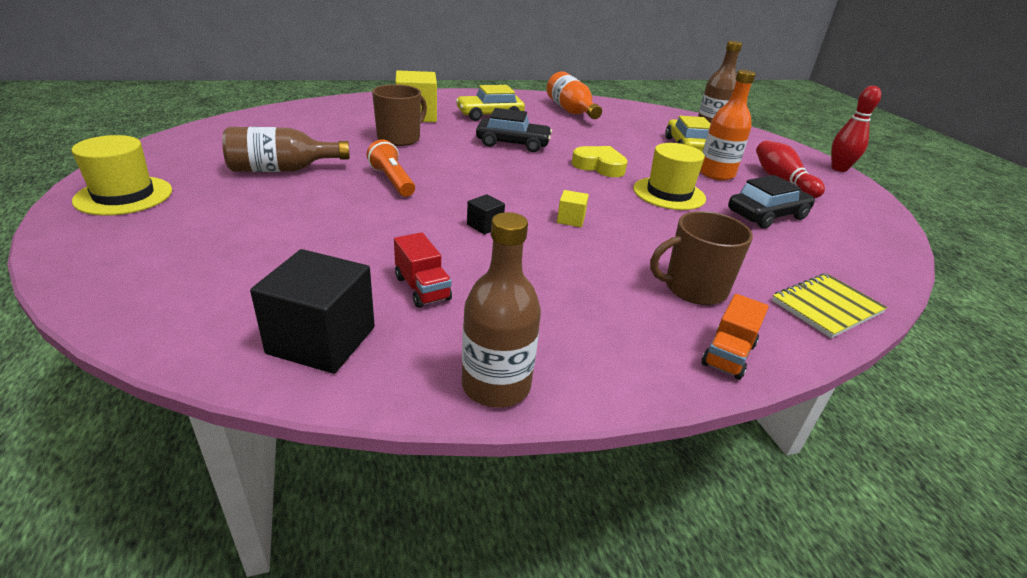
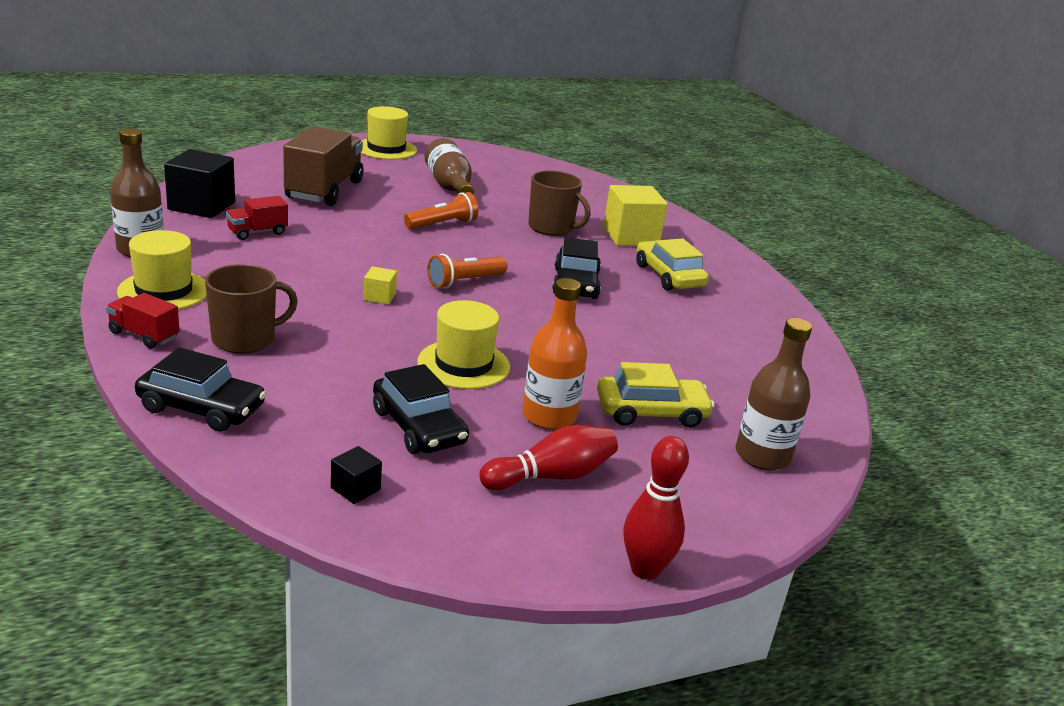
camera: 85 degrees right, 5 degrees down
(275, 241) = (324, 190): none -> brown truck
(485, 225) = (360, 257): black cube -> black cube (355, 488)
(524, 182) = (465, 282): none -> orange flashlight
(571, 111) = (741, 334): orange bottle -> none
(599, 166) = (531, 329): yellow heart -> none
(615, 351) = (164, 291): none -> yellow hat
(693, 288) = (245, 339): brown mug -> brown mug turned 75 degrees clockwise
(728, 355) = (144, 335): orange truck -> red truck
(827, 307) = (201, 408): yellow notebook -> black car

